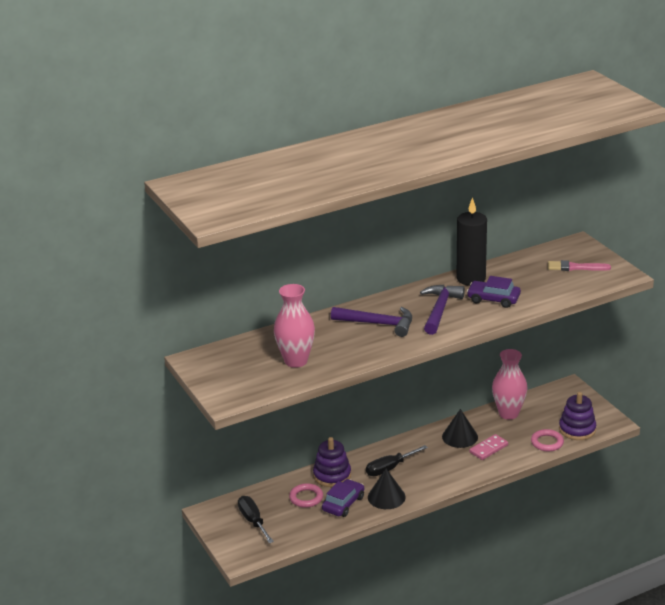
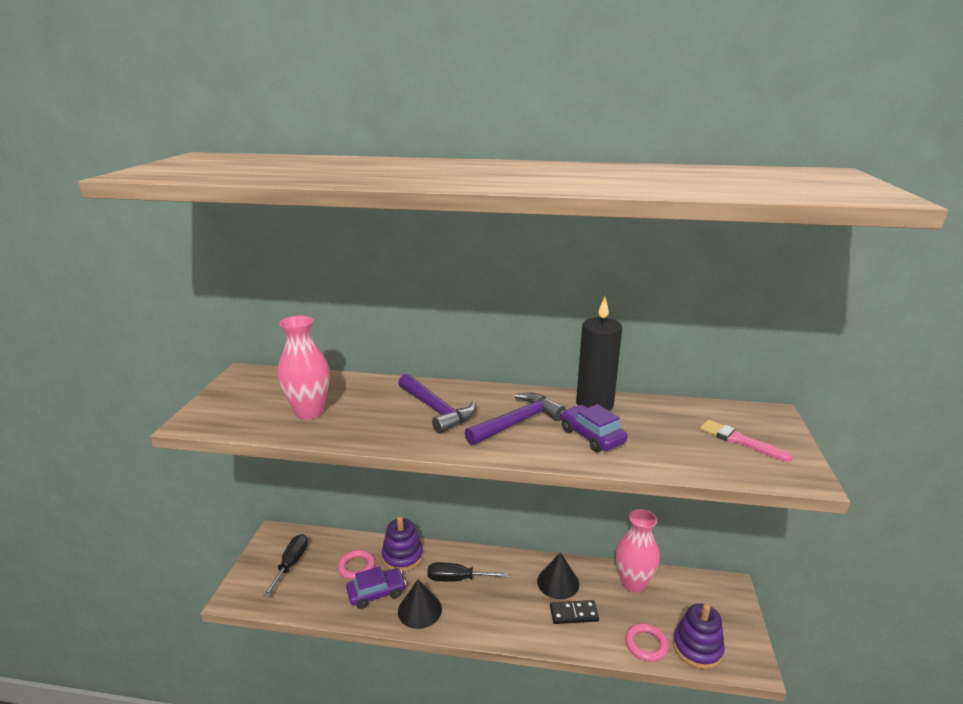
camera: 35 degrees right, 5 degrees down
(488, 448) = (574, 614): pink domino -> black domino

